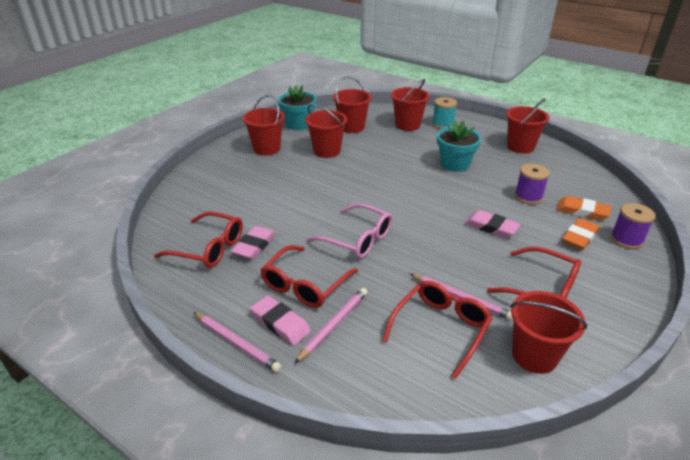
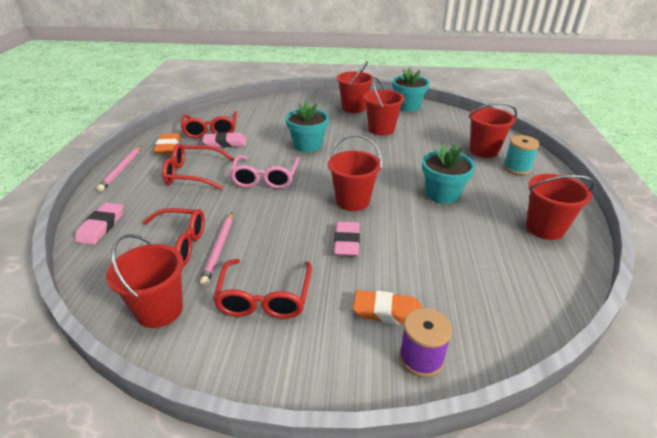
camera: 60 degrees right, 0 degrees up
(280, 323) = (147, 178): pink eraser -> pink eraser (101, 226)
(316, 197) = (308, 145): none -> turquoise flower pot
(333, 325) = (154, 198): pink pencil -> none
(352, 127) = (437, 127): red bucket -> red bucket (352, 201)
(528, 197) = (434, 256): purple spool -> none
(582, 211) = (449, 305): orange eraser -> orange eraser (168, 147)

